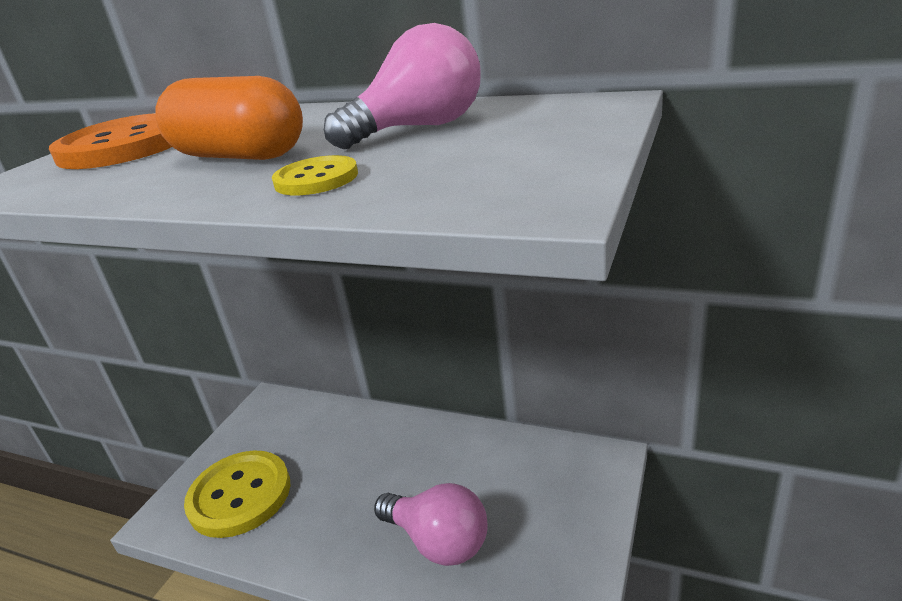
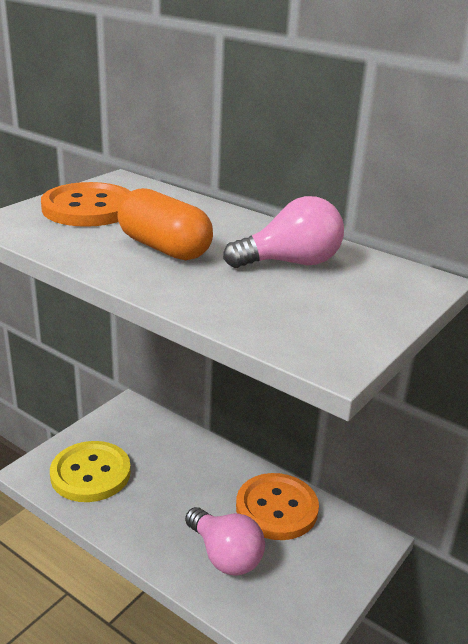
camera: 10 degrees right, 0 degrees up
(316, 179) = (208, 290): yellow button -> none
(479, 462) = (276, 508): none -> orange button

